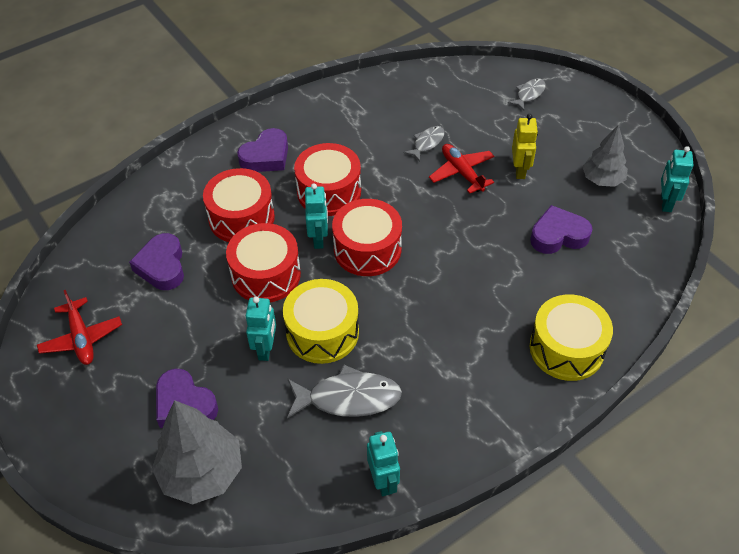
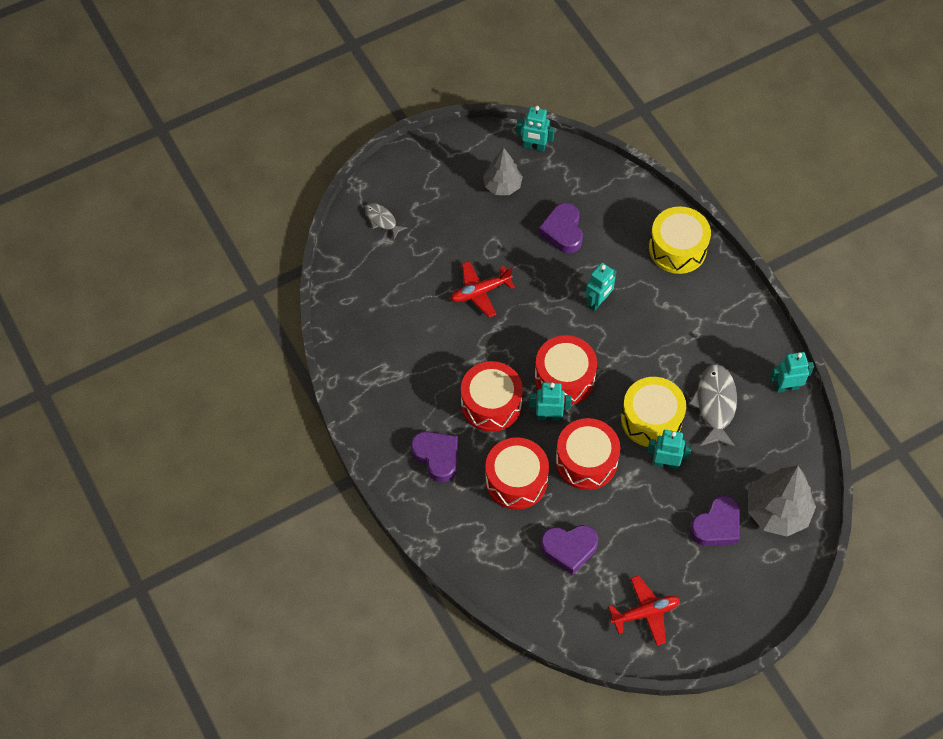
camera: 85 degrees left, 10 degrees up
(427, 143) = (437, 315): grey fish -> none
(471, 273) = (598, 302): none -> turquoise robot
(520, 170) = (483, 245): yellow robot -> none

